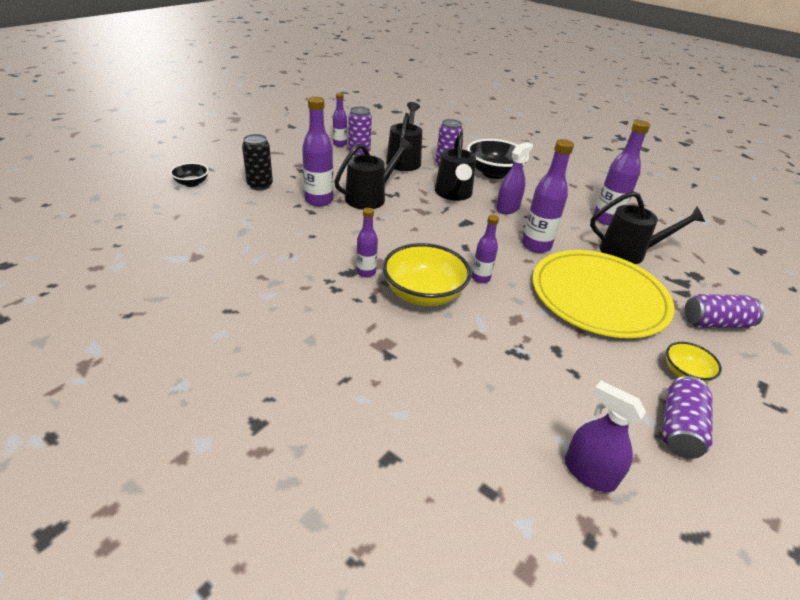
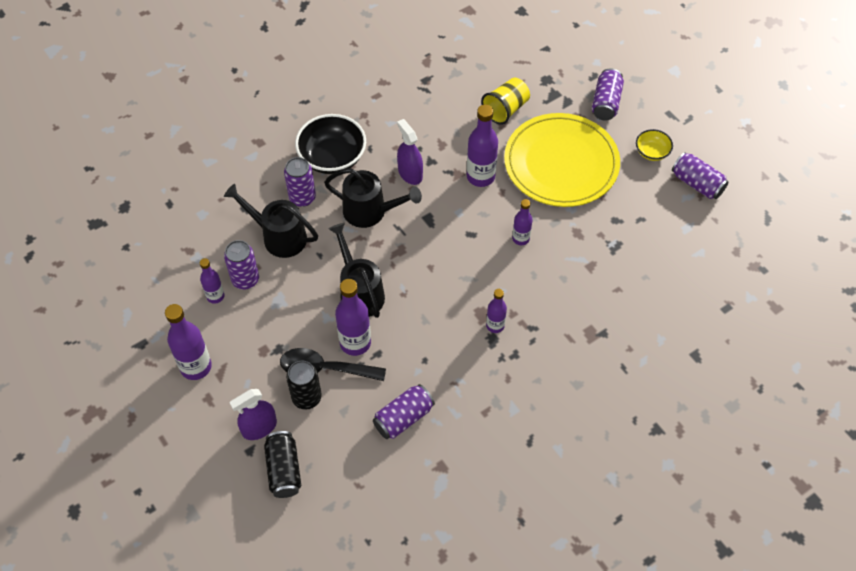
camera: 70 degrees left, 20 degrees up
(191, 183) = (284, 470): black bowl -> black can
(247, 231) = (403, 418): none -> purple can
(289, 190) = (325, 369): none -> black spoon
(423, 294) = (534, 289): yellow bowl -> none
(589, 473) = (721, 249): purple spray bottle -> purple spray bottle (259, 427)
(606, 219) = (448, 99): purple bottle -> purple bottle (196, 367)
(629, 252) = (505, 109): black watering can -> yellow cup

